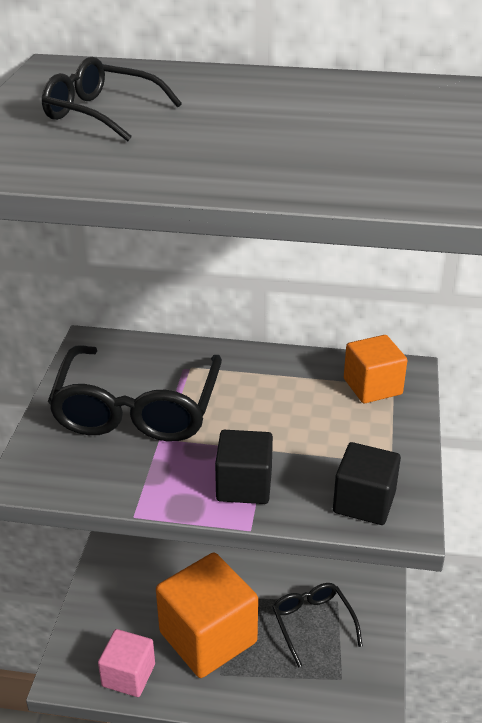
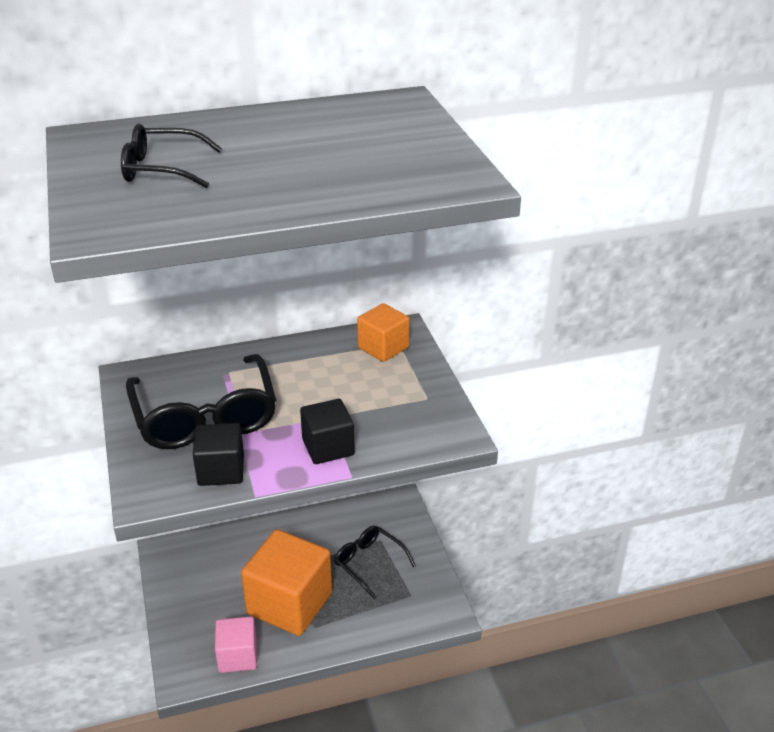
camera: 25 degrees left, 0 degrees up
(364, 502) = (423, 432): black cube -> black cube (221, 470)

